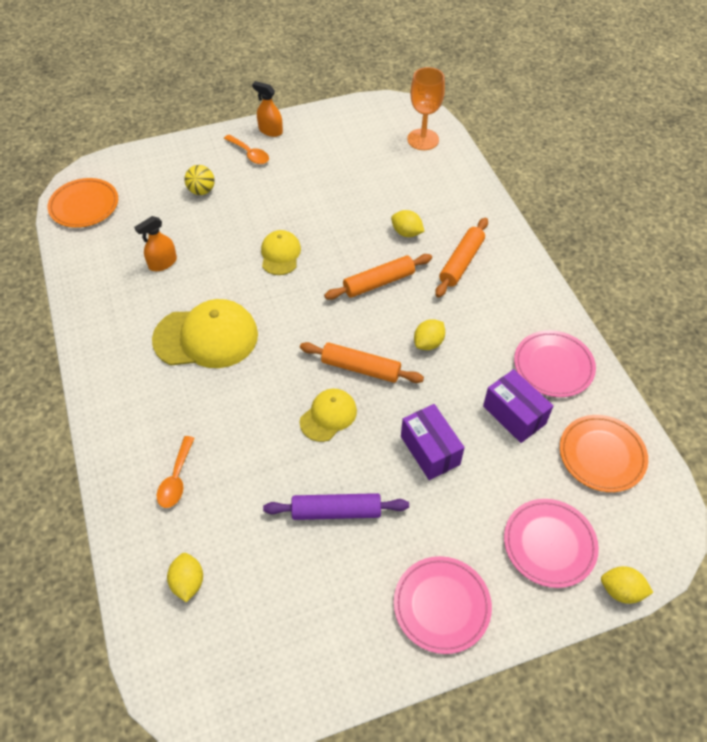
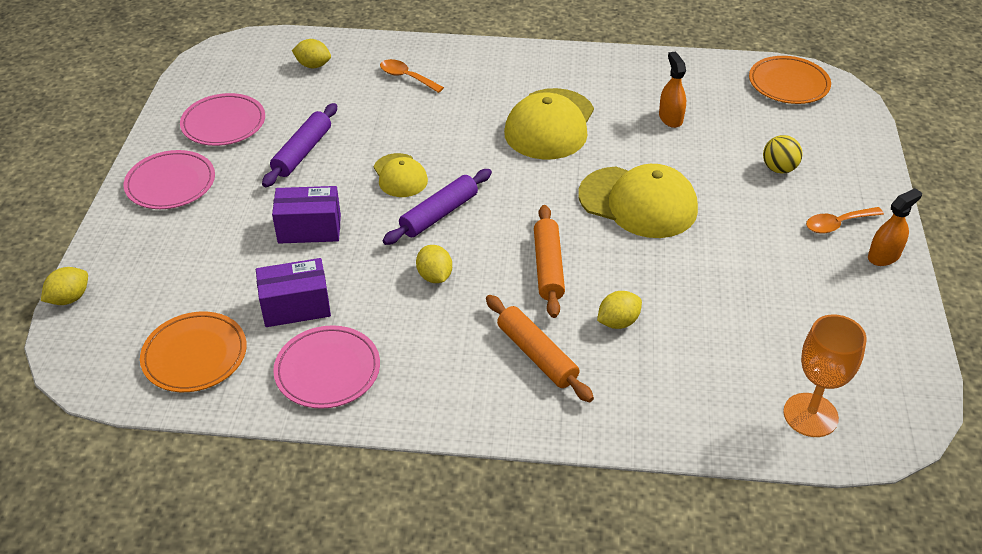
camera: 115 degrees right, 10 degrees down
(280, 254) = (638, 202): yellow cap -> yellow cap, size x1.78
(361, 368) = (439, 214): orange rolling pin -> purple rolling pin
(549, 544) = (152, 270): pink plate -> pink plate (223, 123)

